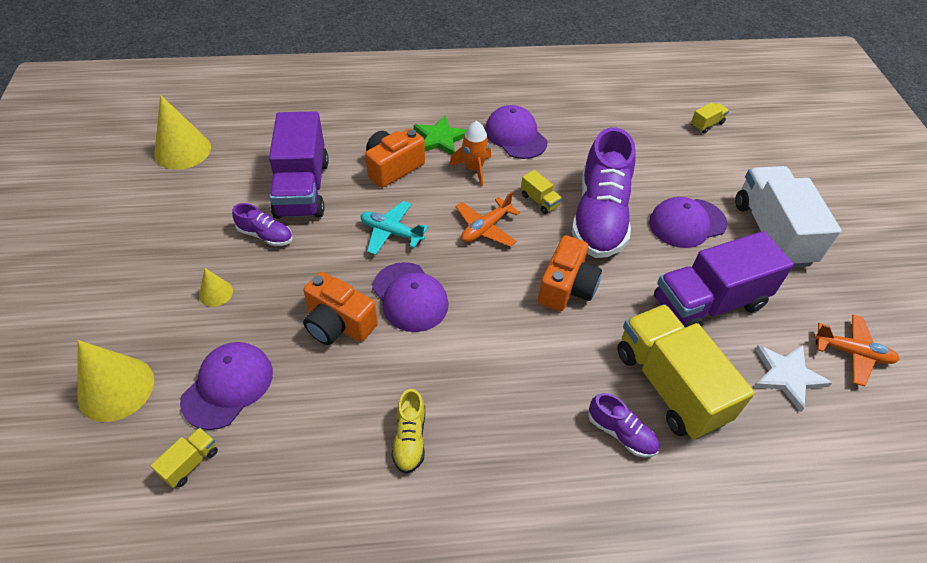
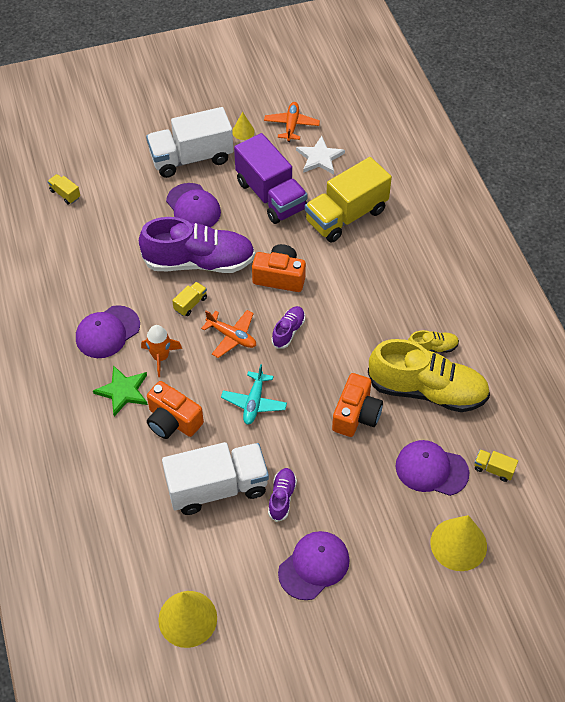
camera: 100 degrees left, 5 degrees up
(216, 293) = (353, 512): yellow cone -> yellow cone (243, 131)
(302, 188) = (217, 487): purple truck -> white truck
(344, 413) = (427, 390): none -> yellow shoe
(410, 297) = (317, 374): purple cap -> purple cap (314, 566)
(621, 433) = (389, 239): purple shoe -> purple shoe (288, 331)

